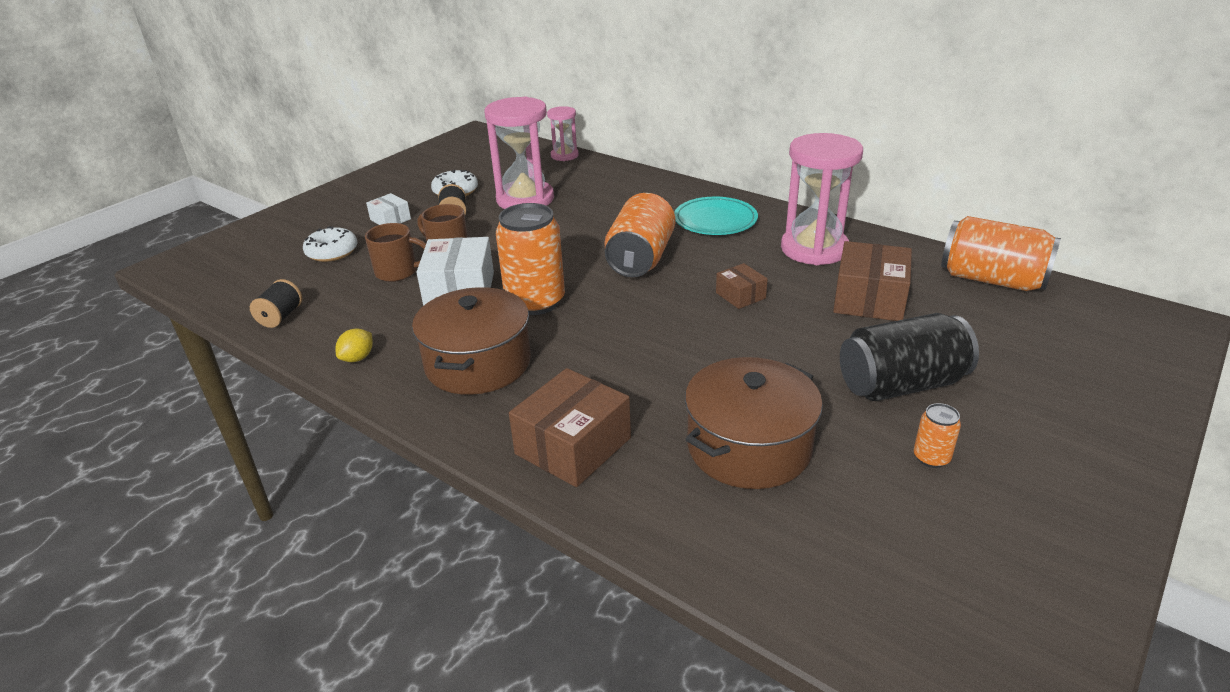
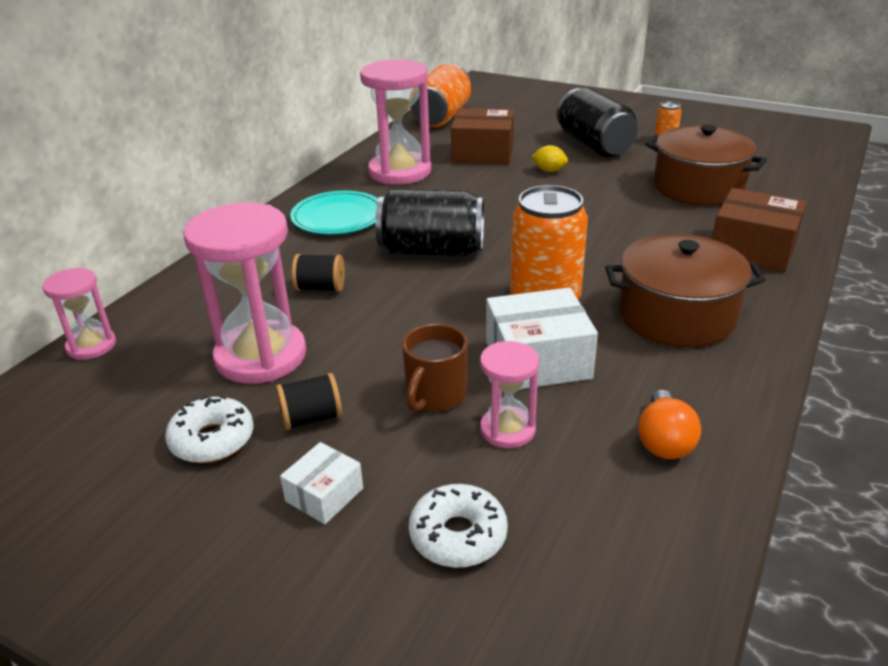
camera: 100 degrees left, 0 degrees up
(281, 316) = (676, 521): black spool -> black spool (320, 288)
(343, 326) = (664, 441): none -> orange light bulb
(358, 358) = (721, 404): yellow lemon -> yellow lemon (549, 170)
(398, 272) = (507, 430): brown mug -> pink hourglass
(640, 258) = (432, 250): orange can -> black can
(740, 295) = (494, 198): brown box -> none

